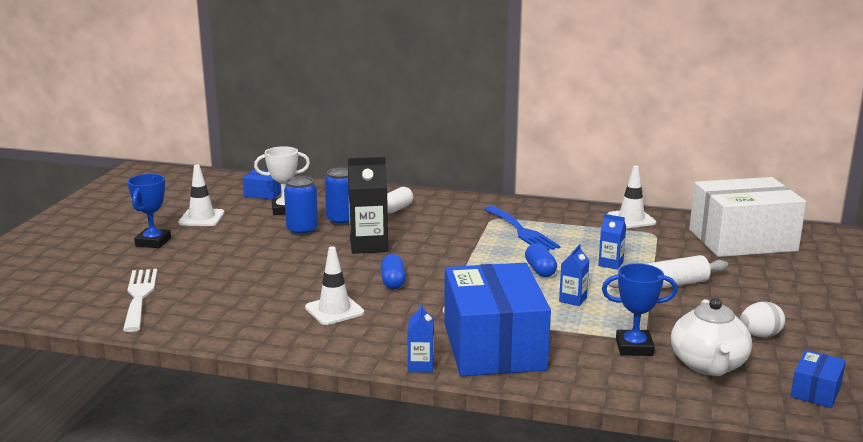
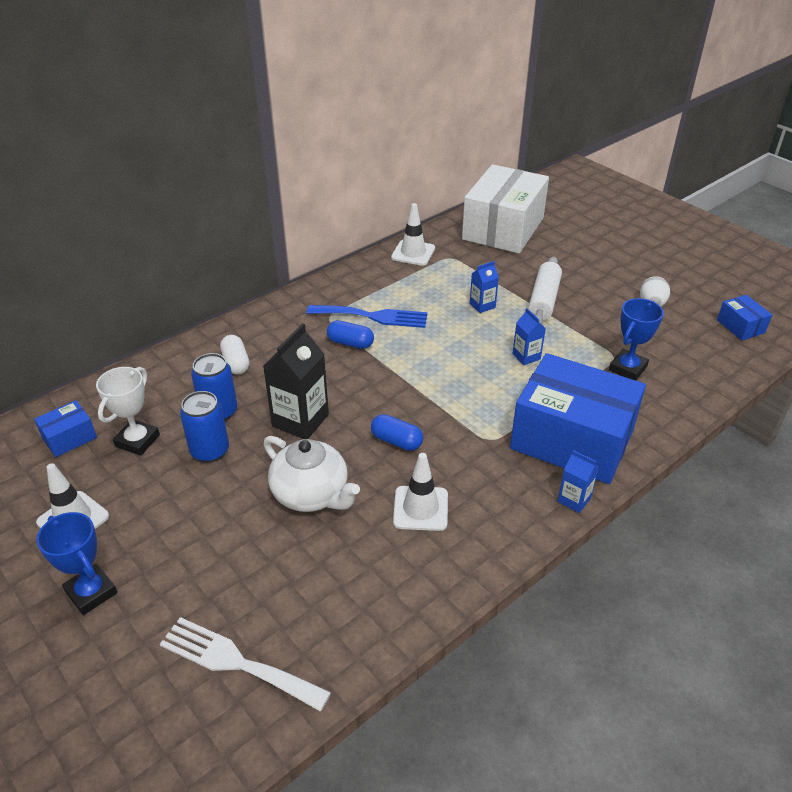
camera: 55 degrees left, 20 degrees up
(540, 270) = (458, 345): blue capsule -> blue capsule (350, 343)
(708, 365) = (678, 350): white teapot -> white teapot (312, 494)

